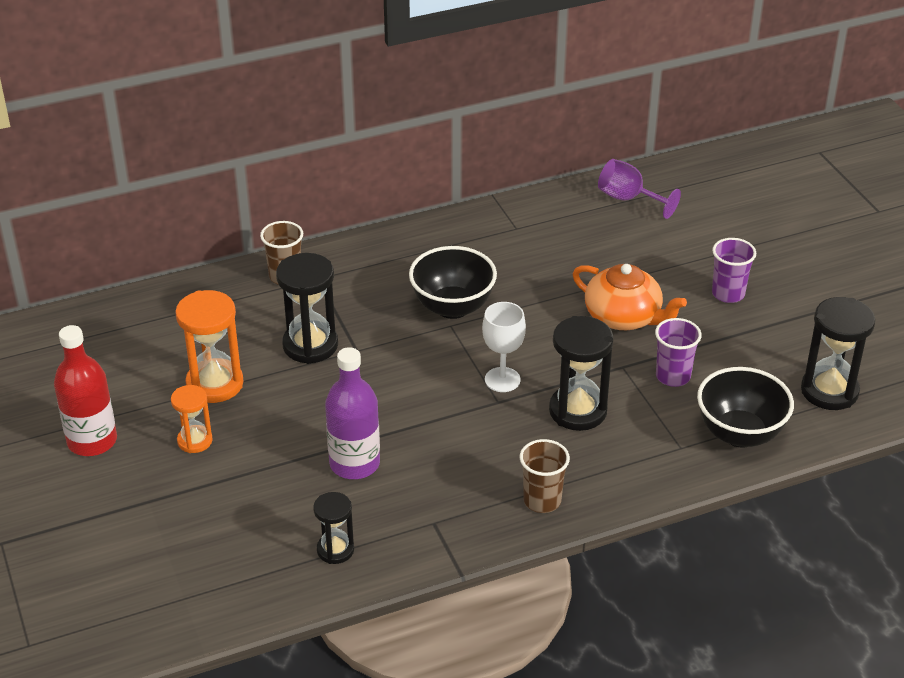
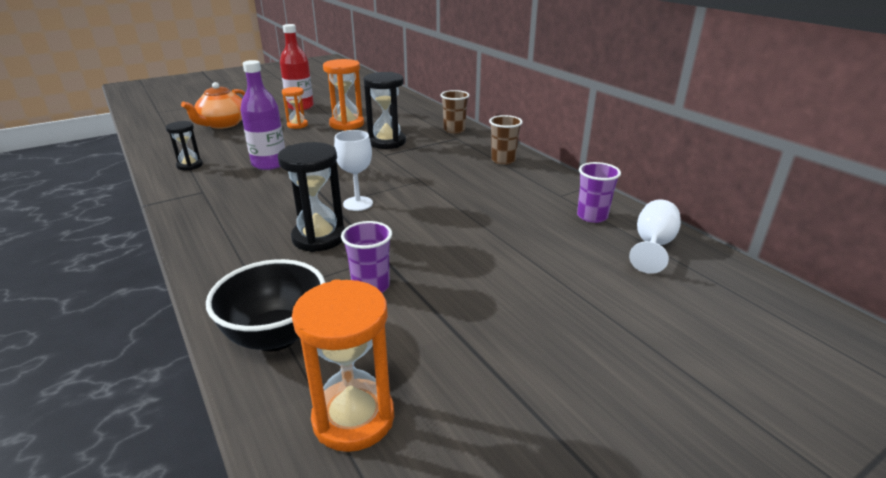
camera: 80 degrees right, 10 degrees down
(452, 307) = (442, 179): black bowl -> none
(542, 500) = (210, 229): brown cup -> brown cup (503, 160)
(624, 317) = (457, 253): orange teapot -> orange teapot (222, 124)
(628, 199) = (652, 246): purple goblet -> white goblet
(728, 294) = (526, 319): purple cup -> purple cup (592, 216)
(829, 391) = (353, 418): black hourglass -> orange hourglass

